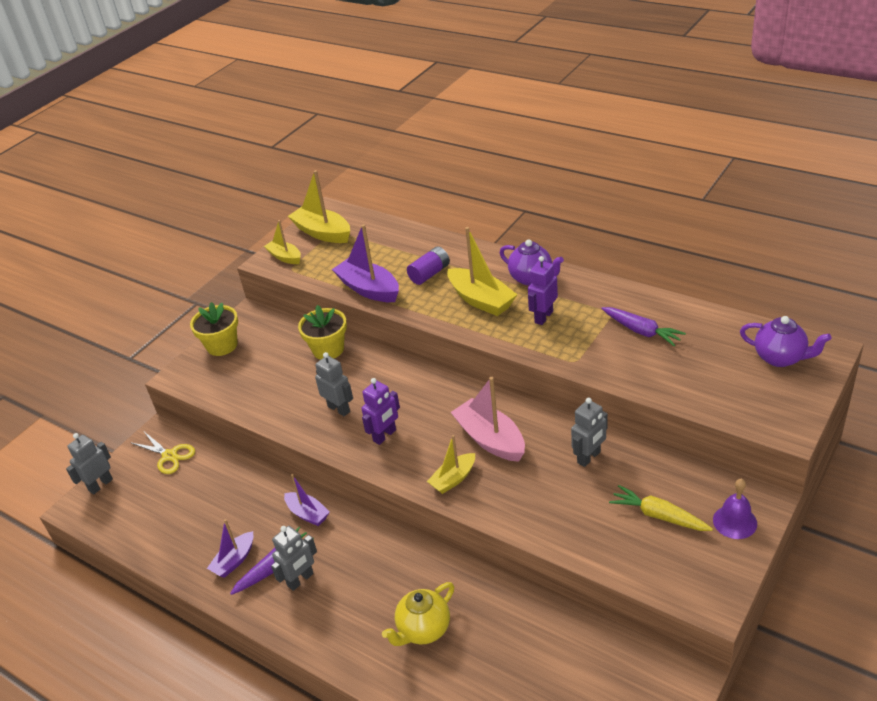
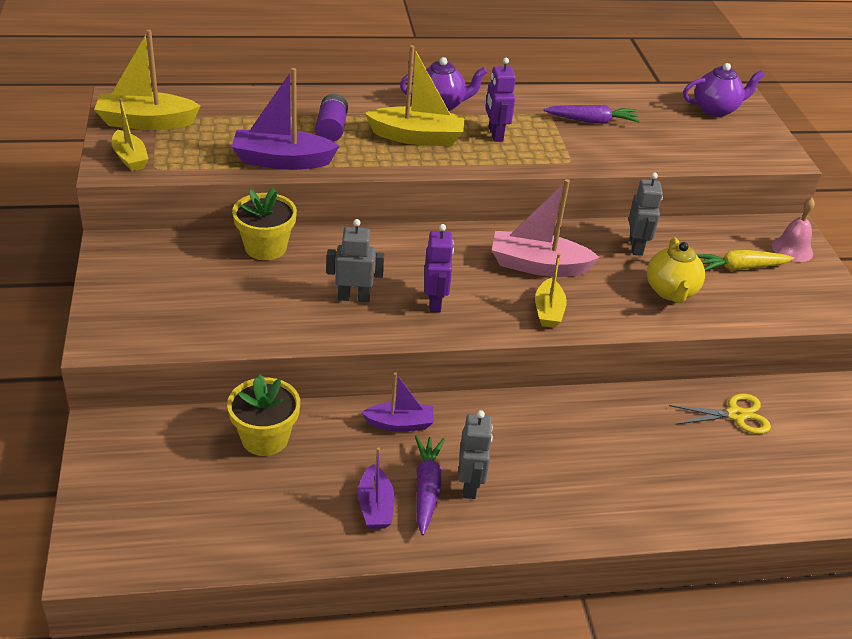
camera: 50 degrees left, 0 degrees up
(100, 485) = (92, 520): grey robot -> none
(169, 456) = (152, 446): yellow scissors -> yellow scissors (735, 415)
(222, 345) = (120, 288): yellow flower pot -> yellow flower pot (265, 438)
(285, 257) = (130, 158): yellow boat -> yellow boat turned 120 degrees counterclockwise
(423, 629) = (634, 463): yellow teapot -> yellow teapot (671, 292)
(734, 521) = (792, 249): purple bell -> pink bell

